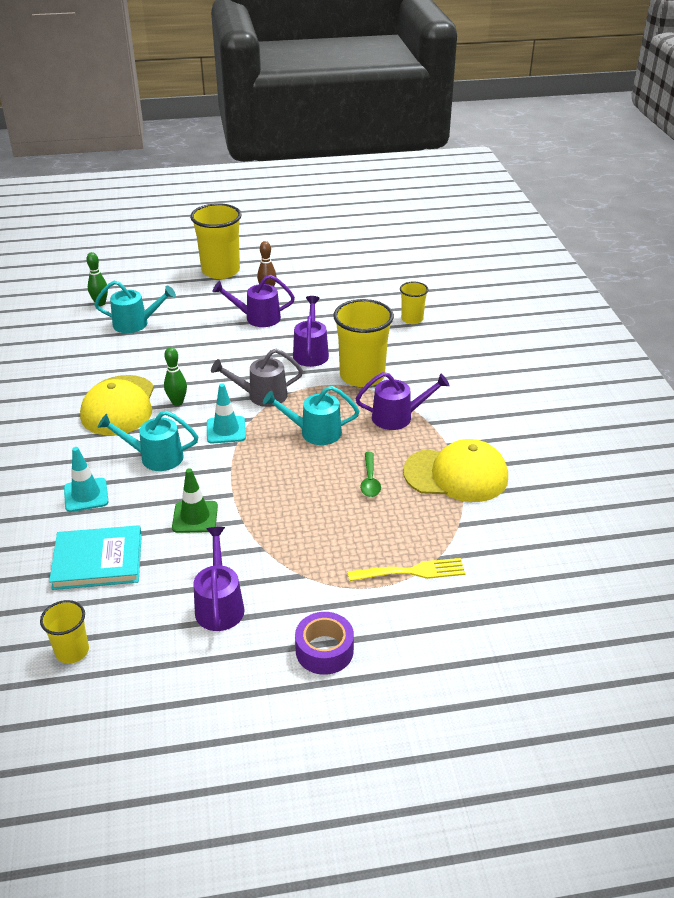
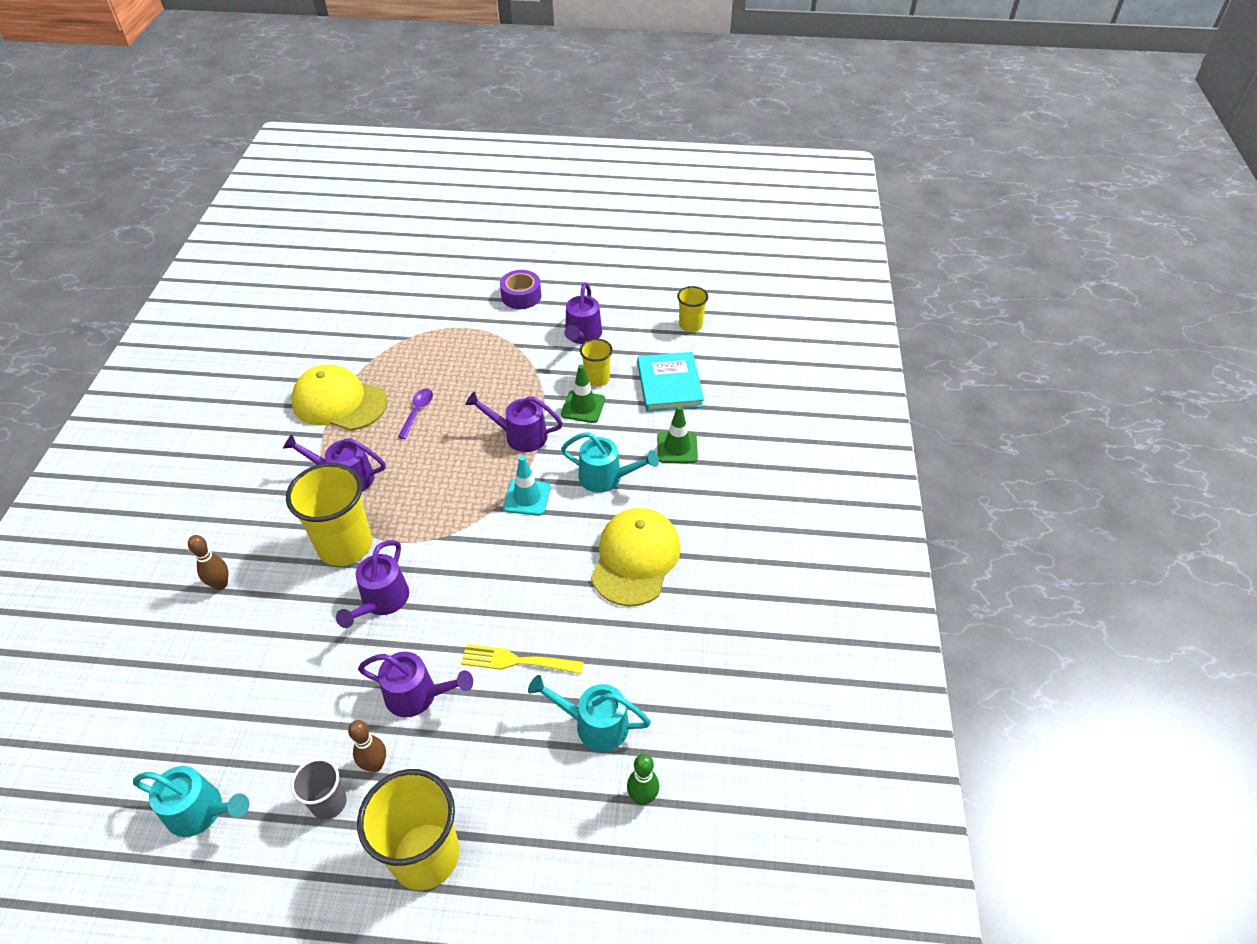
camera: 165 degrees left, 10 degrees up
(86, 495) = (677, 447): turquoise traffic cone -> green traffic cone
(98, 560) = (669, 385): turquoise book -> turquoise book turned 75 degrees clockwise
(177, 402) = (568, 549): green bowling pin -> none
(253, 477) = (519, 436): none -> purple watering can
(261, 396) = (472, 539): grey watering can -> none
(285, 277) = (329, 802): none -> grey cup
(314, 432) = (439, 476): turquoise watering can -> turquoise watering can (202, 811)
(370, 480) = (417, 412): green spoon -> purple spoon
(412, 319) = (214, 640): yellow cup -> yellow cup (597, 379)
(412, 571) = (432, 332): yellow fork -> yellow fork (516, 661)
(436, 343) = (221, 584): none -> brown bowling pin

